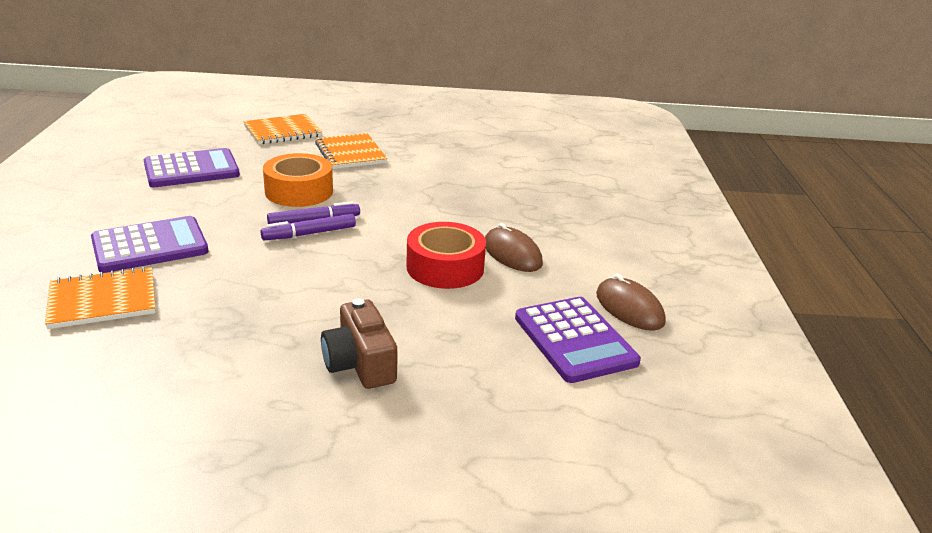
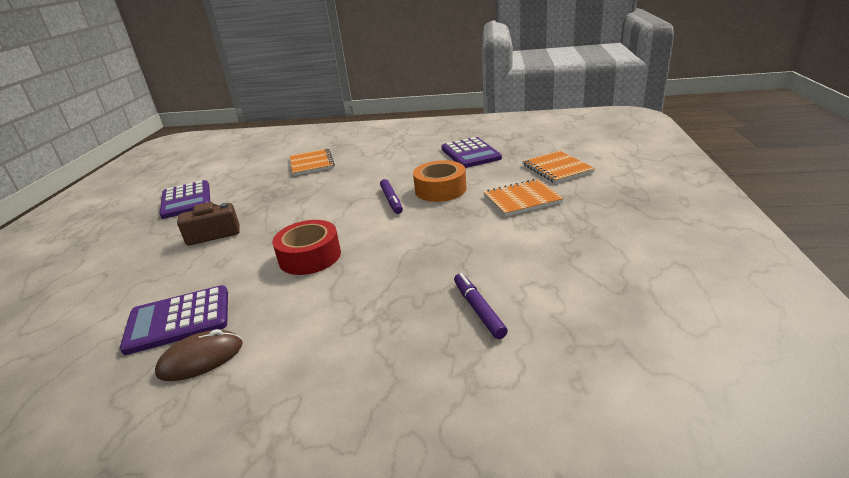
camera: 100 degrees right, 0 degrees up
(150, 246) = (365, 162): purple calculator -> purple calculator (186, 200)
(309, 234) = (373, 201): purple marker -> purple marker (478, 310)
(512, 254) = (321, 289): brown mouse -> none

